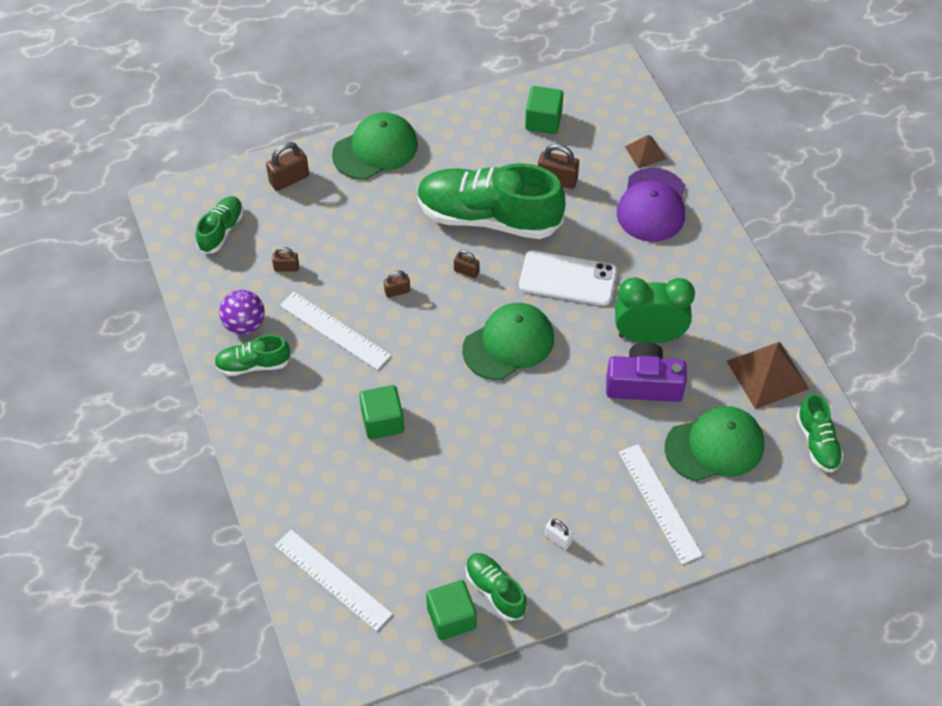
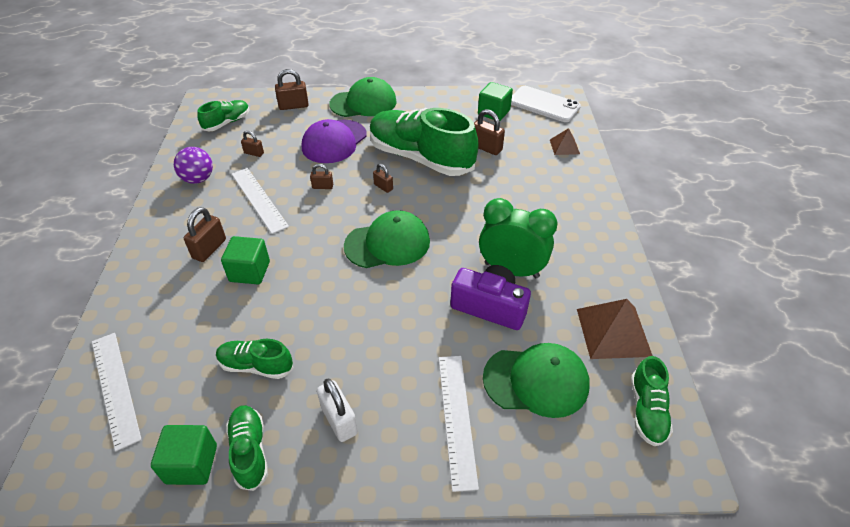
camera: 20 degrees right, 10 degrees down
(253, 364) = (183, 205): green shoe -> green shoe (256, 366)
(321, 409) = (209, 249): none -> brown padlock
(558, 539) = (339, 420): white padlock -> white padlock, size x1.65
(567, 279) = (461, 211): white phone -> white phone (544, 104)
(652, 205) = (555, 180): purple cap -> purple cap (334, 141)

